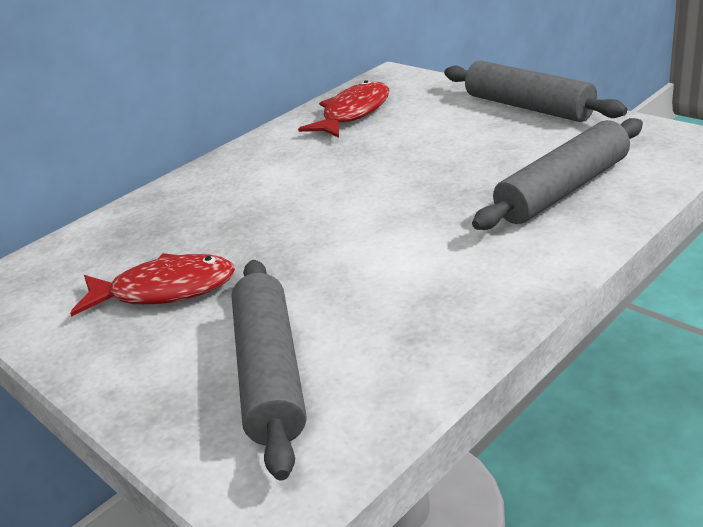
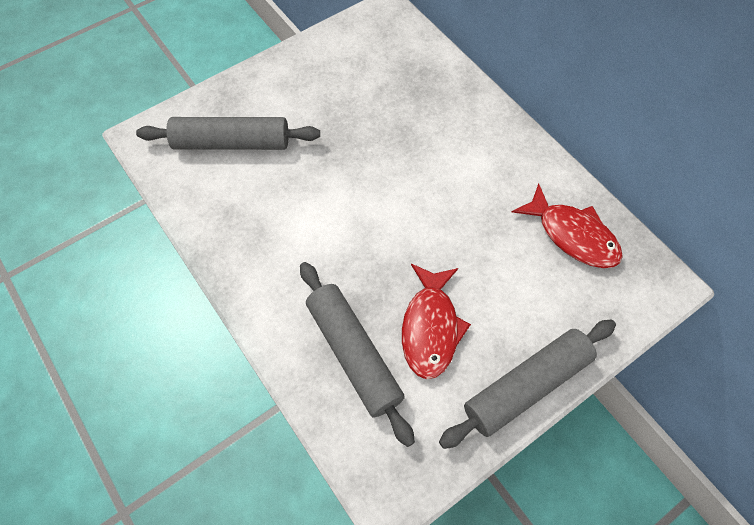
camera: 95 degrees right, 30 degrees up
(165, 290) = (338, 96): red fish -> red fish (430, 327)

